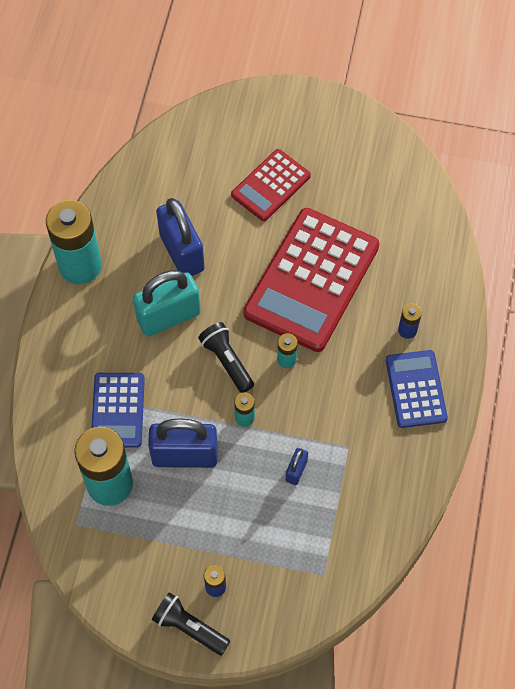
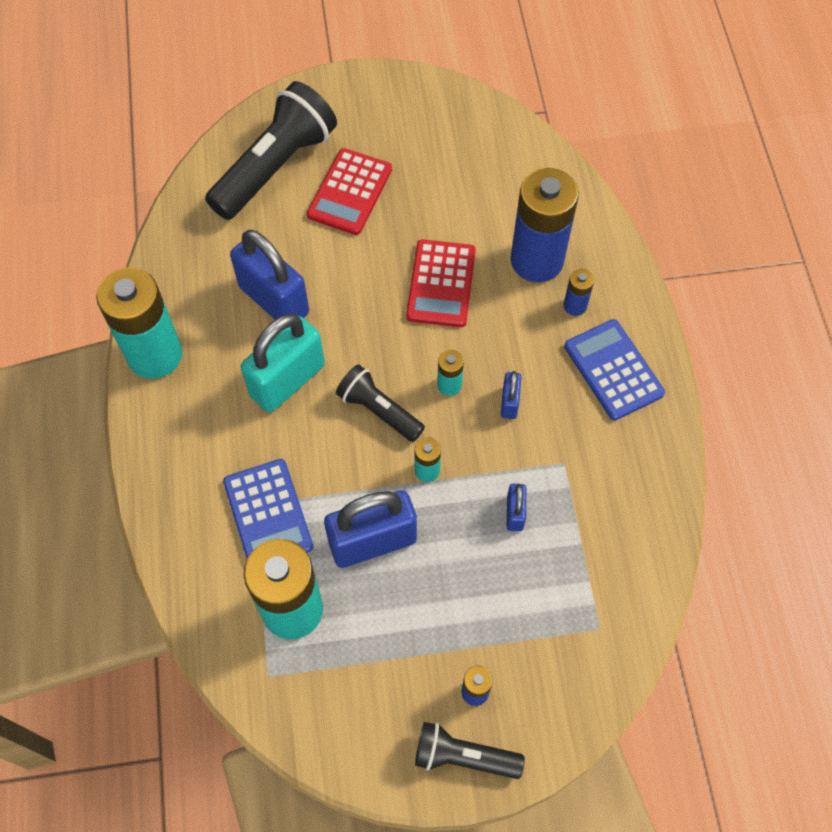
camera: 20 degrees left, 0 degrees up
(222, 147) = (275, 167): none -> black flashlight
(311, 280) = (441, 284): red calculator -> red calculator, size x0.54
(326, 387) = (509, 402): none -> blue padlock
(393, 285) = (537, 260): none -> blue battery

